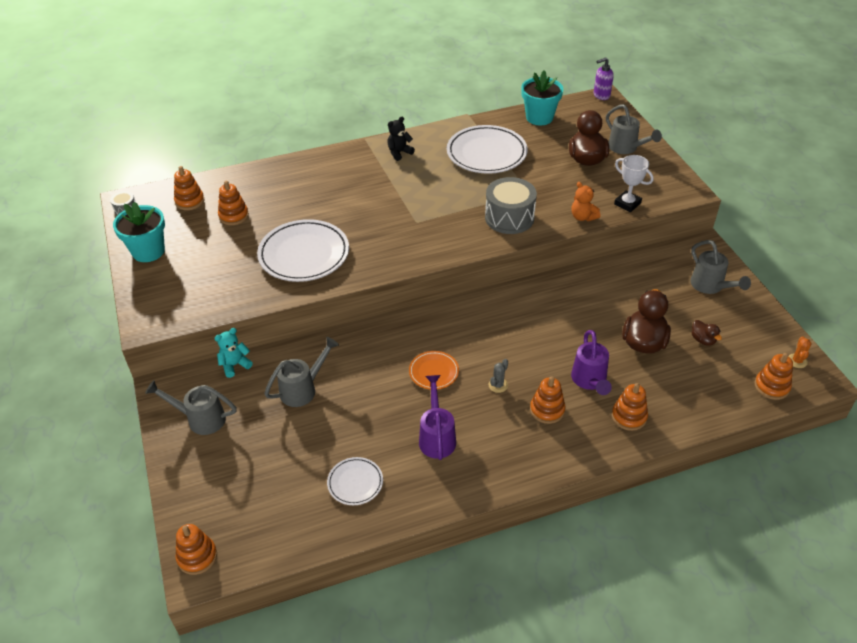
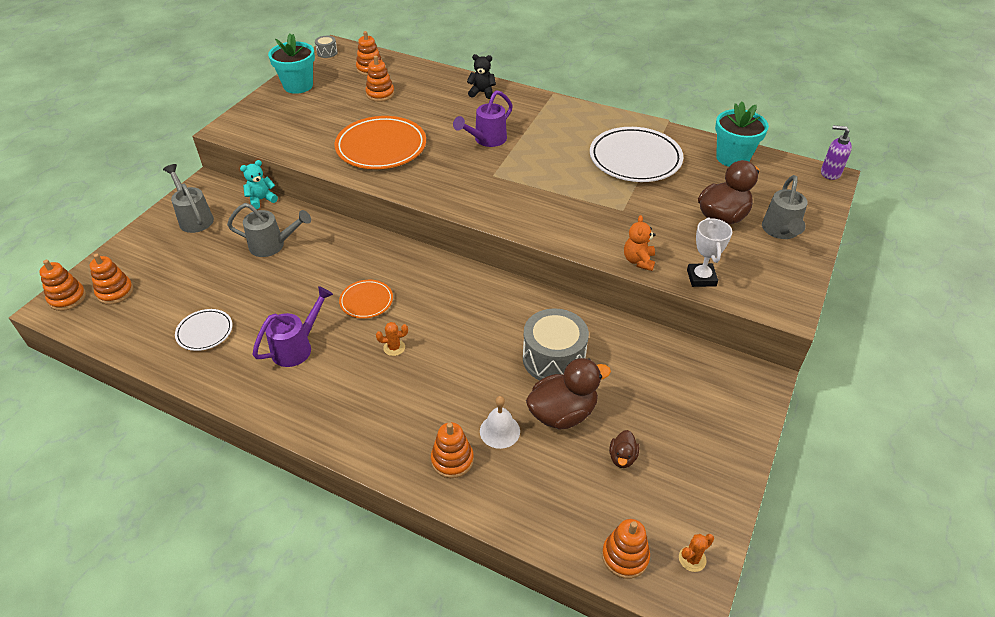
camera: 45 degrees right, 0 degrees up
(235, 365) = (261, 200): turquoise teddy bear -> turquoise teddy bear turned 45 degrees counterclockwise
(304, 254) = (381, 147): white plate -> orange plate
(399, 153) = (563, 118): black teddy bear -> black teddy bear (482, 92)
(498, 385) = (394, 347): grey cactus -> orange cactus
(509, 218) = (572, 219): grey drum -> grey drum (553, 359)
(547, 410) = (399, 397): orange stacking toy -> orange stacking toy (115, 292)
(590, 381) = (467, 404): purple watering can -> purple watering can (486, 140)
(628, 379) = (499, 431): none -> white bell
(710, 286) = (708, 419): grey watering can -> none

